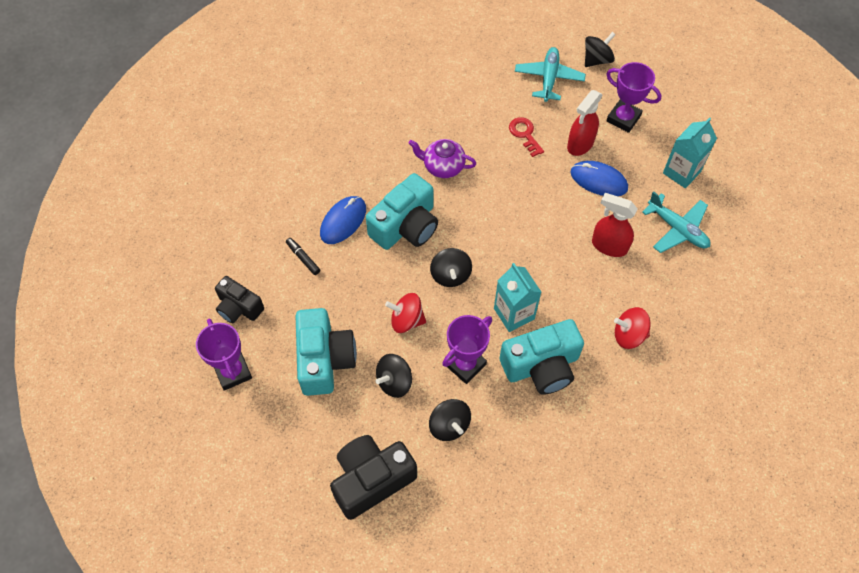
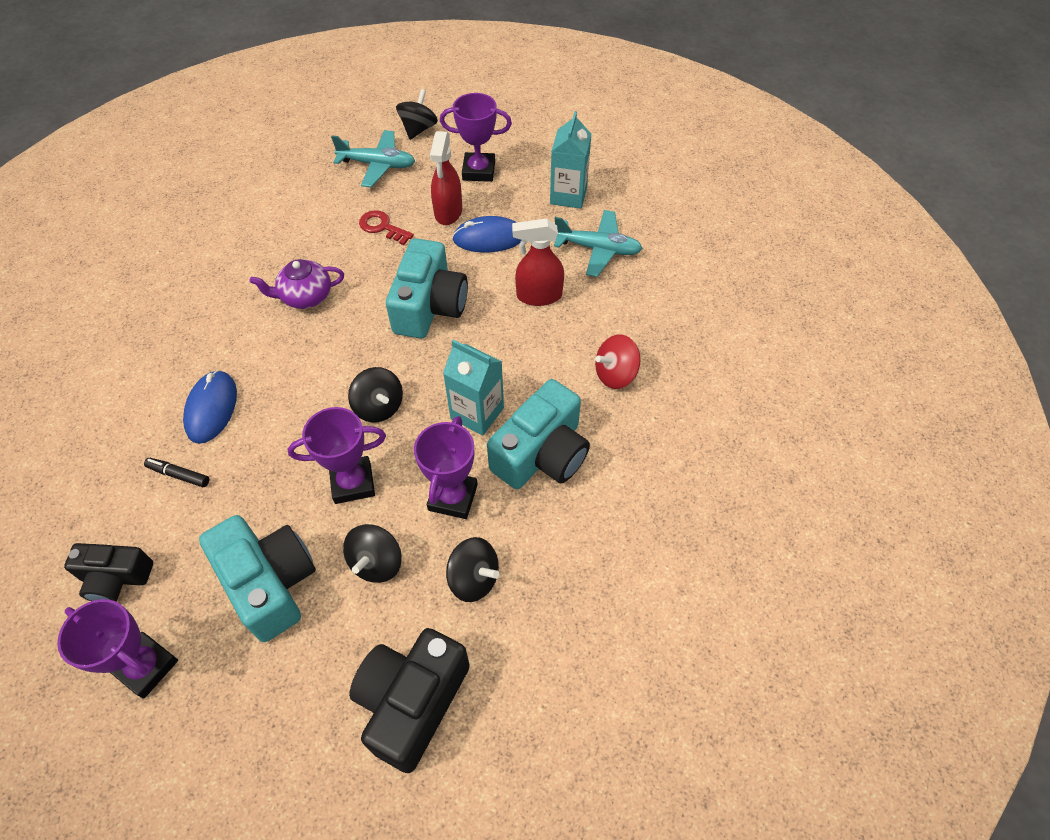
camera: 30 degrees left, 5 degrees down
(406, 226) = (295, 378): turquoise camera -> turquoise camera (429, 306)
(406, 320) = (353, 483): red spinning top -> purple trophy
(549, 78) = (377, 165): turquoise plane -> turquoise plane turned 120 degrees clockwise

